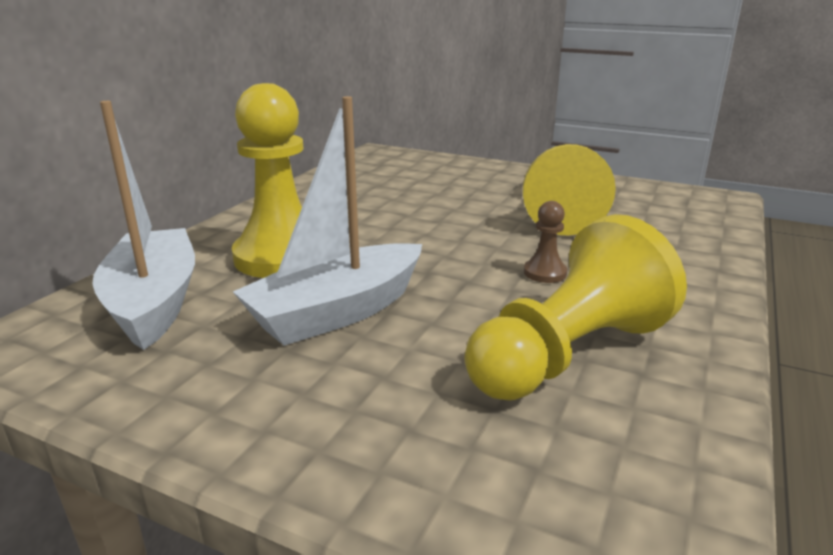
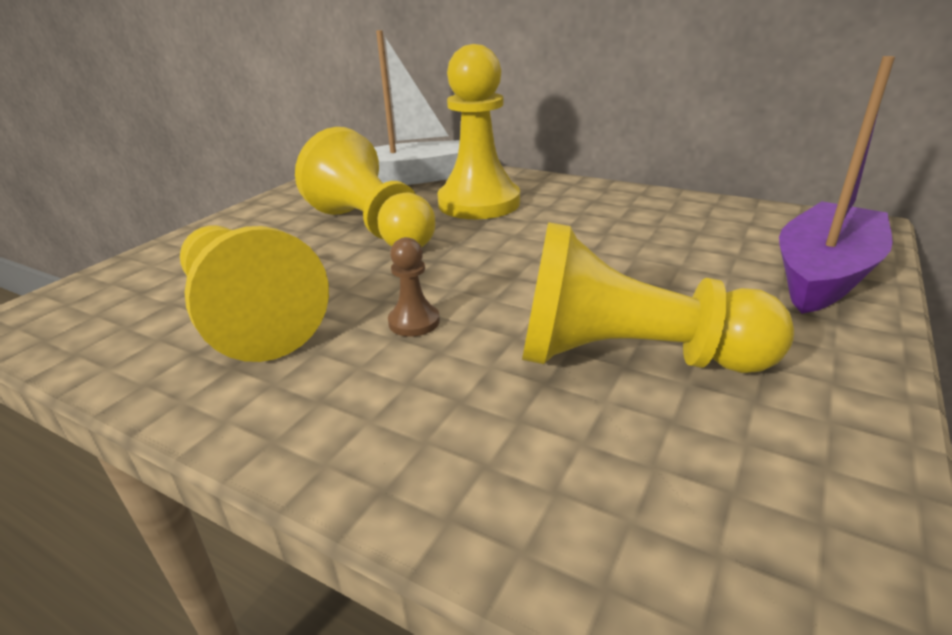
camera: 95 degrees right, 5 degrees up
(337, 312) = (372, 228): white boat -> yellow pawn
(448, 166) = (824, 275): none -> purple boat

